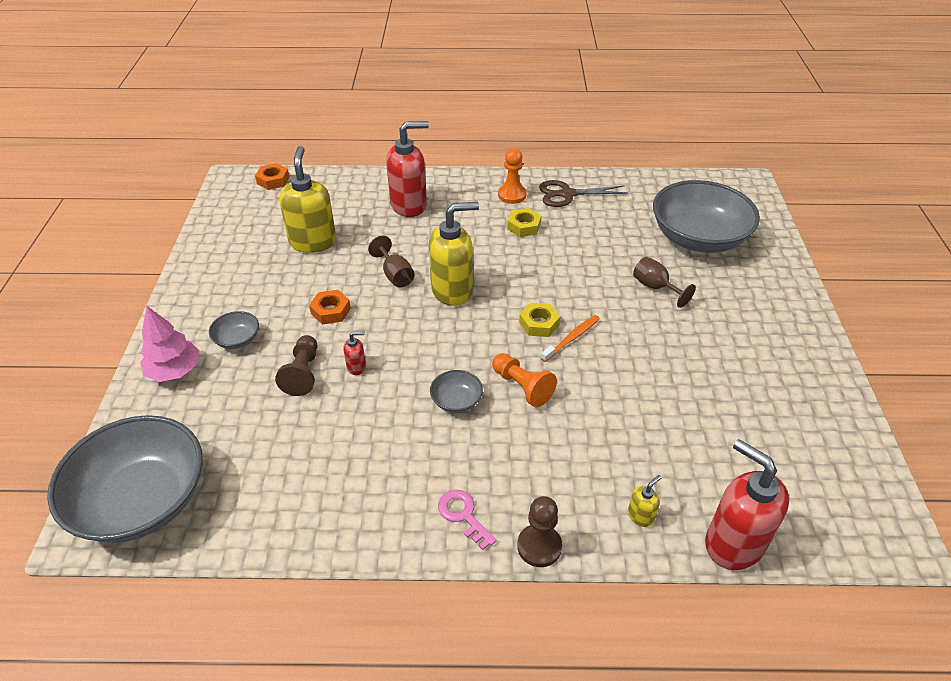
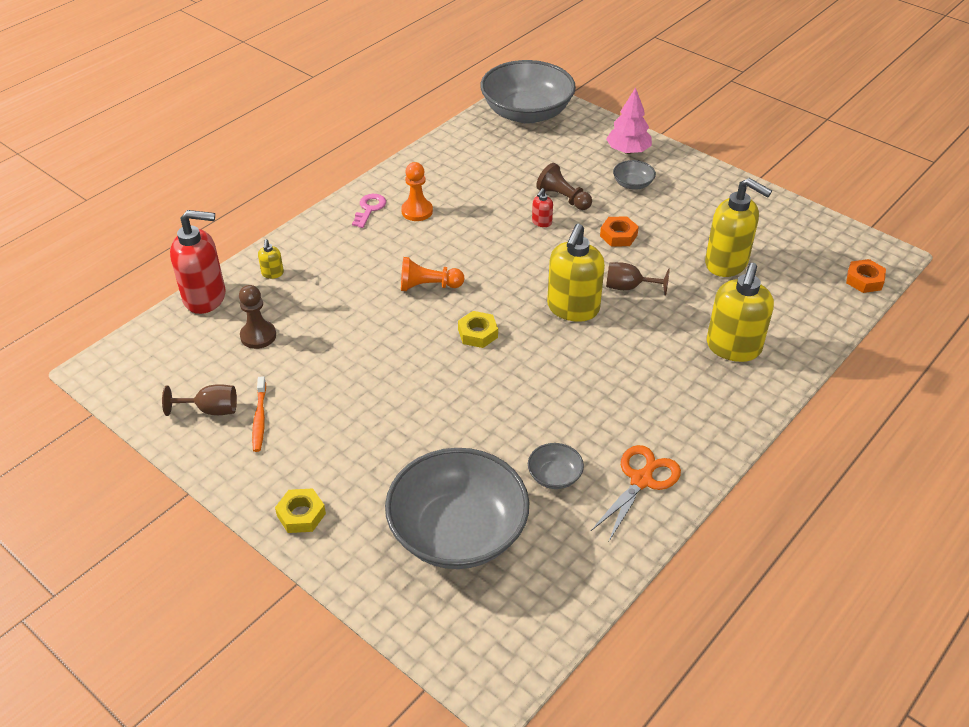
camera: 130 degrees right, 0 degrees up
(409, 205) = (733, 348): red soap dispenser -> yellow soap dispenser
(456, 401) = (455, 250): grey bowl -> grey bowl (554, 476)
(463, 515) = (369, 209): pink key -> pink key turned 75 degrees counterclockwise
(512, 195) = (682, 433): orange pawn -> orange pawn (417, 211)
(524, 226) = (617, 407): yellow nut -> yellow nut (301, 515)
(539, 546) = (313, 224): brown pawn -> brown pawn (258, 336)
(567, 194) = (642, 480): brown scissors -> orange scissors
(572, 338) = (440, 341): orange toothbrush -> orange toothbrush (259, 419)
(655, 287) = (433, 437): brown goblet -> brown goblet (211, 410)

